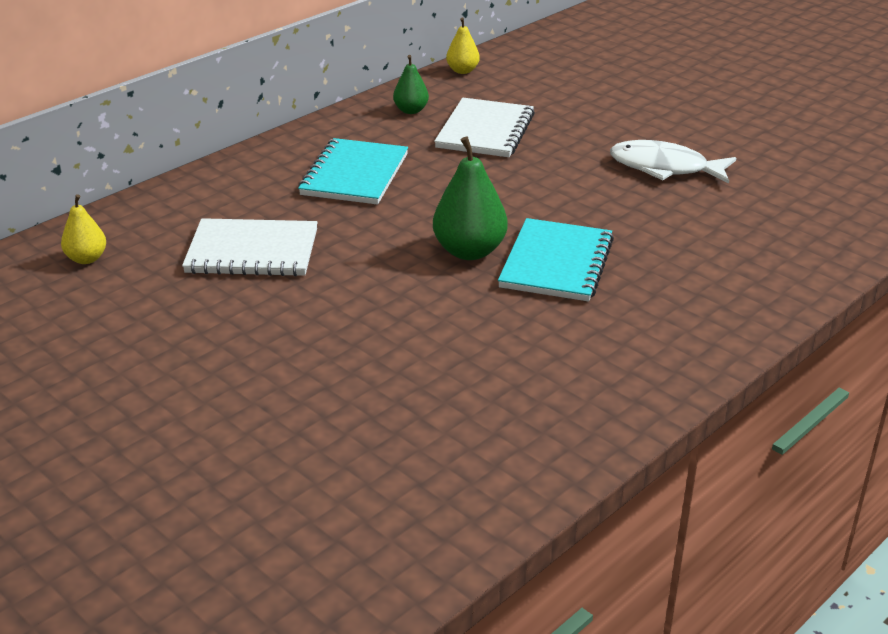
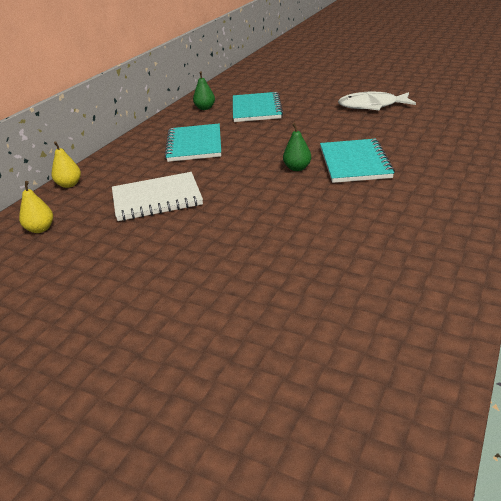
camera: 15 degrees left, 0 degrees up
(462, 71) = (220, 85): yellow pear -> yellow pear (69, 184)
(469, 251) = (297, 168): green pear -> green pear, size x0.58
(485, 131) = (256, 109): white notebook -> turquoise notebook

